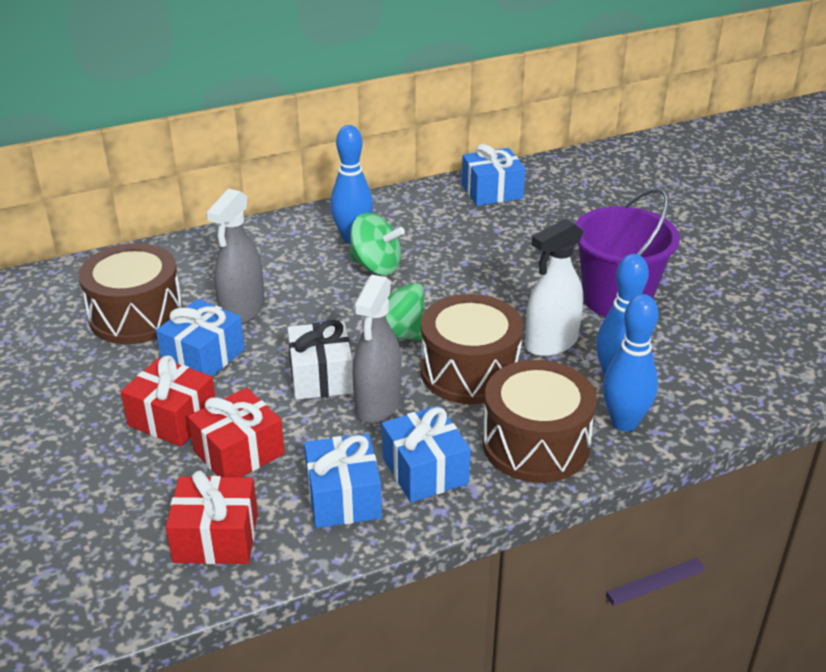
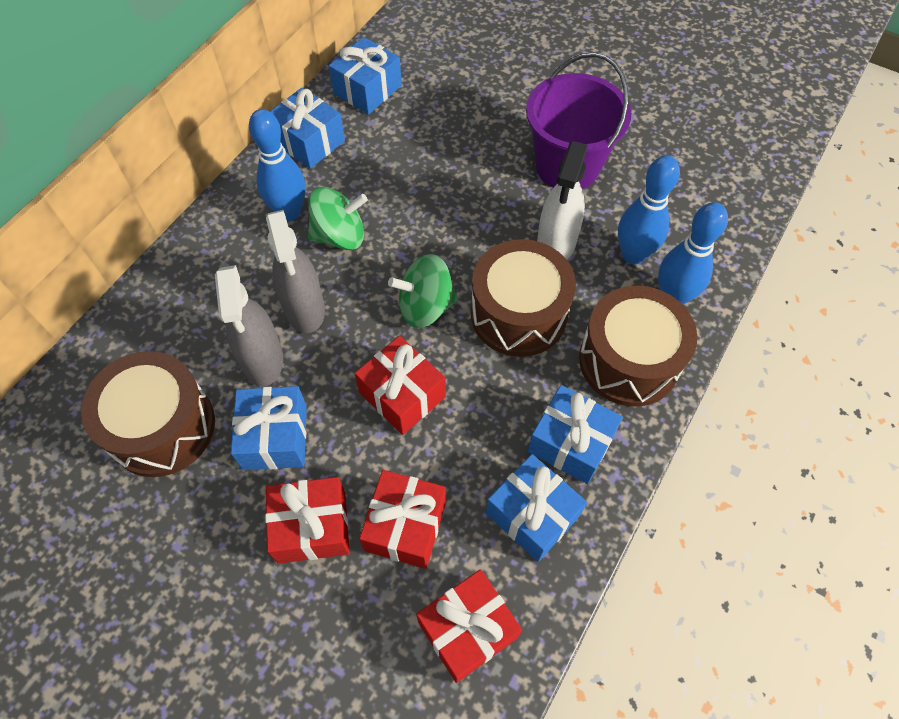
camera: 35 degrees left, 25 degrees up
(321, 376) = (402, 395): white gift -> red gift
(377, 405) = (476, 396): grey spray bottle -> grey spray bottle (305, 309)
(412, 204) = (309, 141): none -> blue gift

